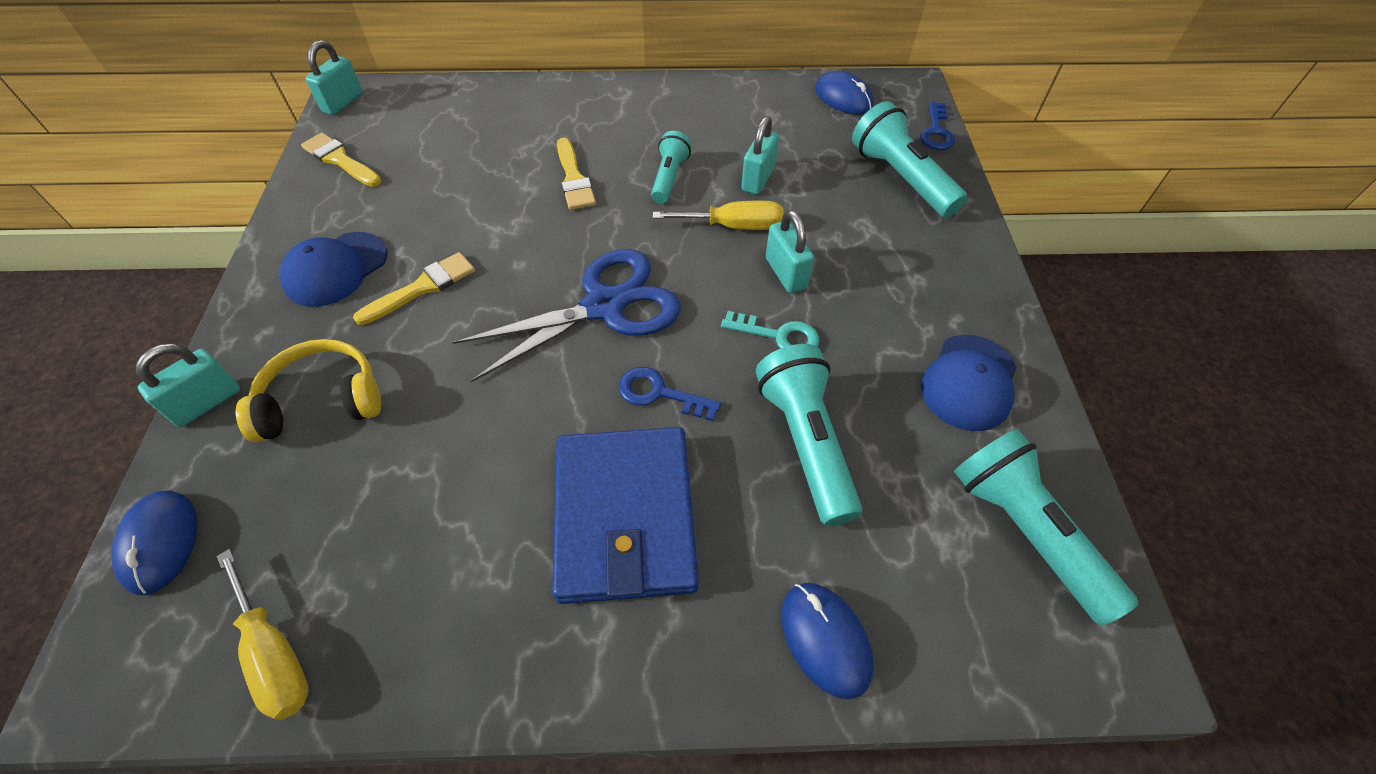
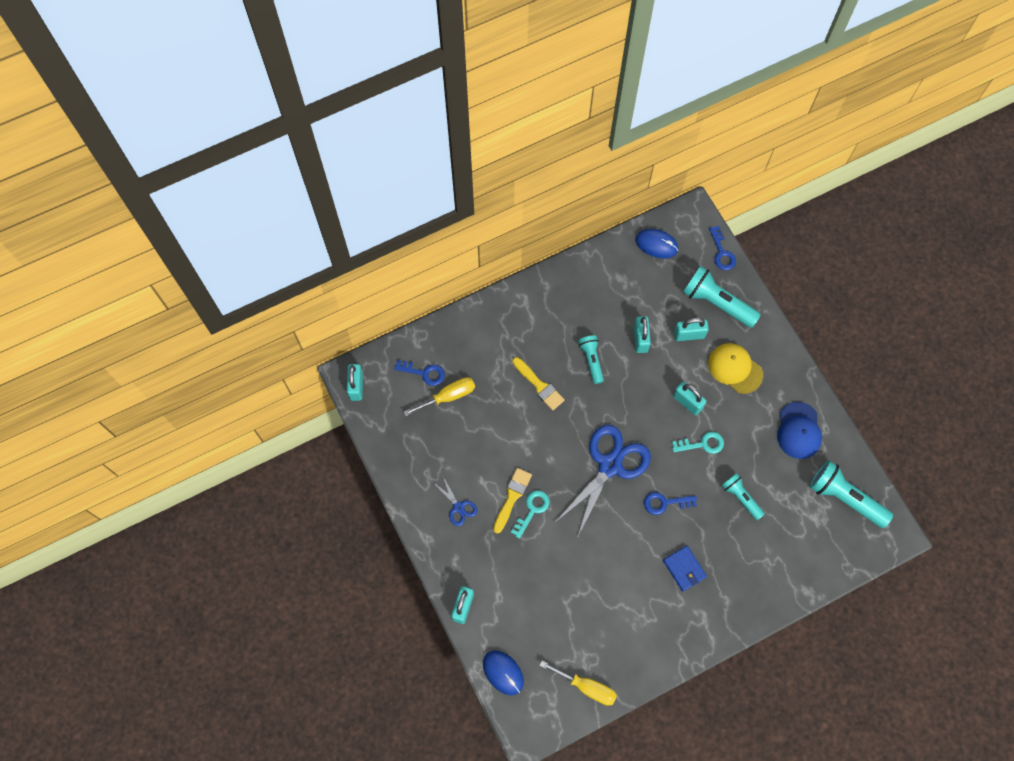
camera: 25 degrees left, 15 degrees up
(322, 401) = (515, 580): yellow headphones -> none
(336, 269) = (458, 507): blue cap -> blue scissors
(340, 160) = (395, 433): yellow brush -> none
(436, 117) = (424, 373): none -> blue key
(436, 315) = (532, 510): none -> turquoise key
(625, 516) = (684, 569): blue wallet -> blue wallet, size x0.47
(734, 226) = (645, 381): yellow screwdriver -> yellow screwdriver (448, 396)
(805, 442) = (741, 498): turquoise flashlight -> turquoise flashlight, size x0.60
(825, 639) = (786, 580): blue mouse -> none
(836, 198) = (689, 335): none -> turquoise padlock
(890, 260) = (735, 368): none -> yellow cap

